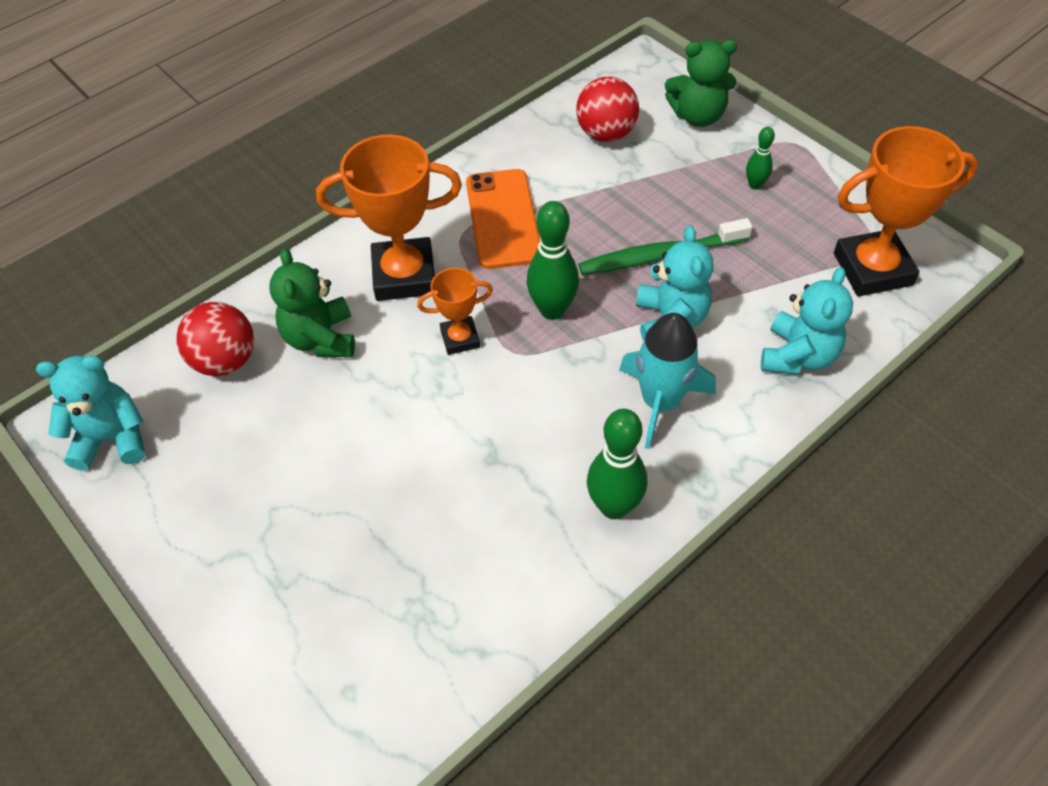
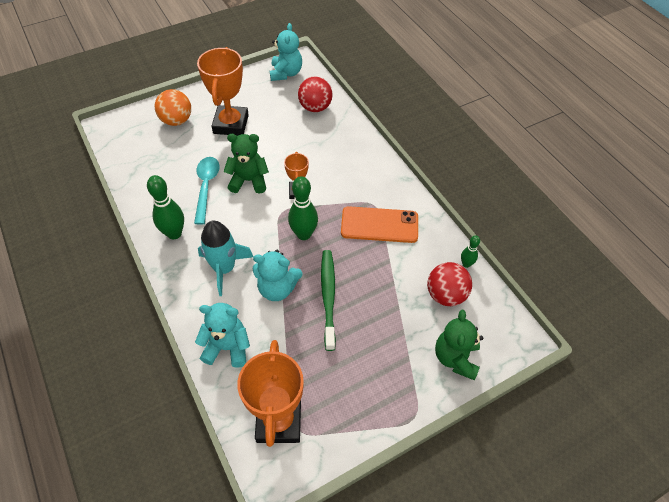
camera: 100 degrees right, 0 degrees up
(296, 618) = (176, 120): none -> orange ball
(320, 338) = (317, 140): green teddy bear -> green teddy bear (249, 181)
(404, 275) = (348, 176): orange trophy -> orange trophy (231, 124)
(484, 490) = (206, 187): none -> turquoise spoon
(755, 185) = (376, 373): green bowling pin -> green bowling pin (466, 264)
(798, 356) = (227, 347): turquoise teddy bear -> turquoise teddy bear turned 150 degrees clockwise

